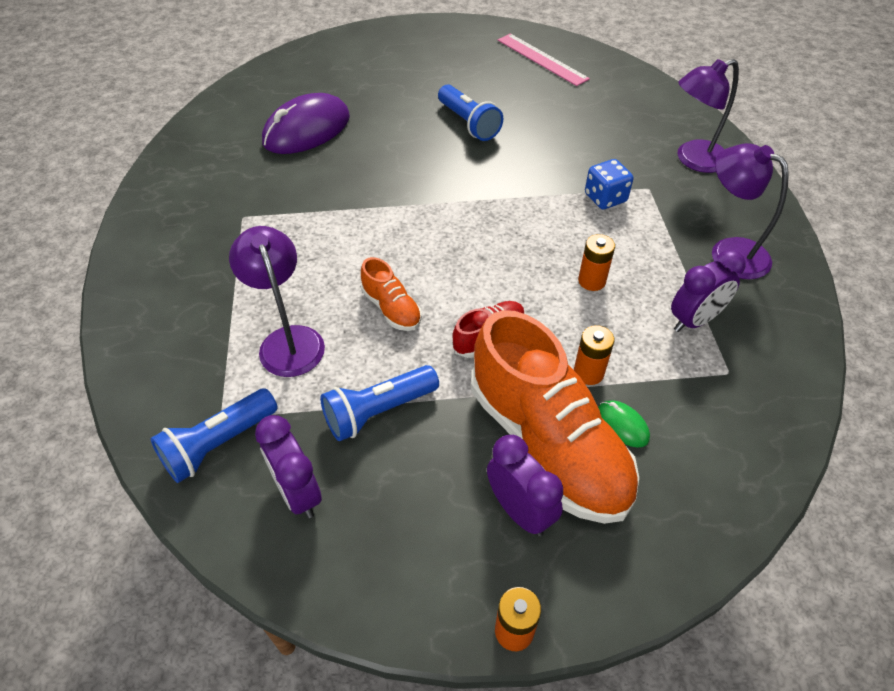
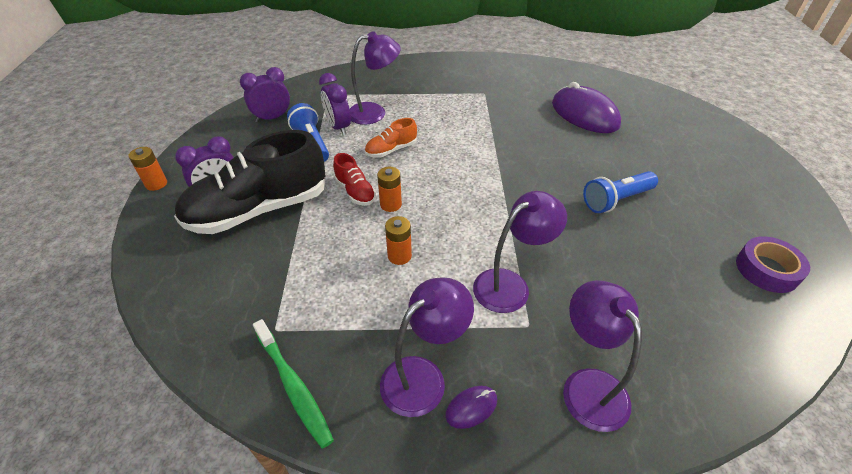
camera: 95 degrees right, 5 degrees down
(218, 444) = (312, 95): blue flashlight -> none
(542, 59) = (767, 270): pink ruler -> purple tape
(547, 443) = (258, 210): orange shoe -> black shoe
(588, 373) = (306, 238): orange battery -> orange battery (391, 204)
(605, 198) = (510, 285): blue dice -> purple lamp
(622, 425) = (255, 249): green mouse -> none
(694, 320) = (338, 319): purple clock -> purple clock (338, 127)
(742, 222) = (471, 408): none -> purple mouse
(782, 342) = (293, 386): none -> green toothbrush

